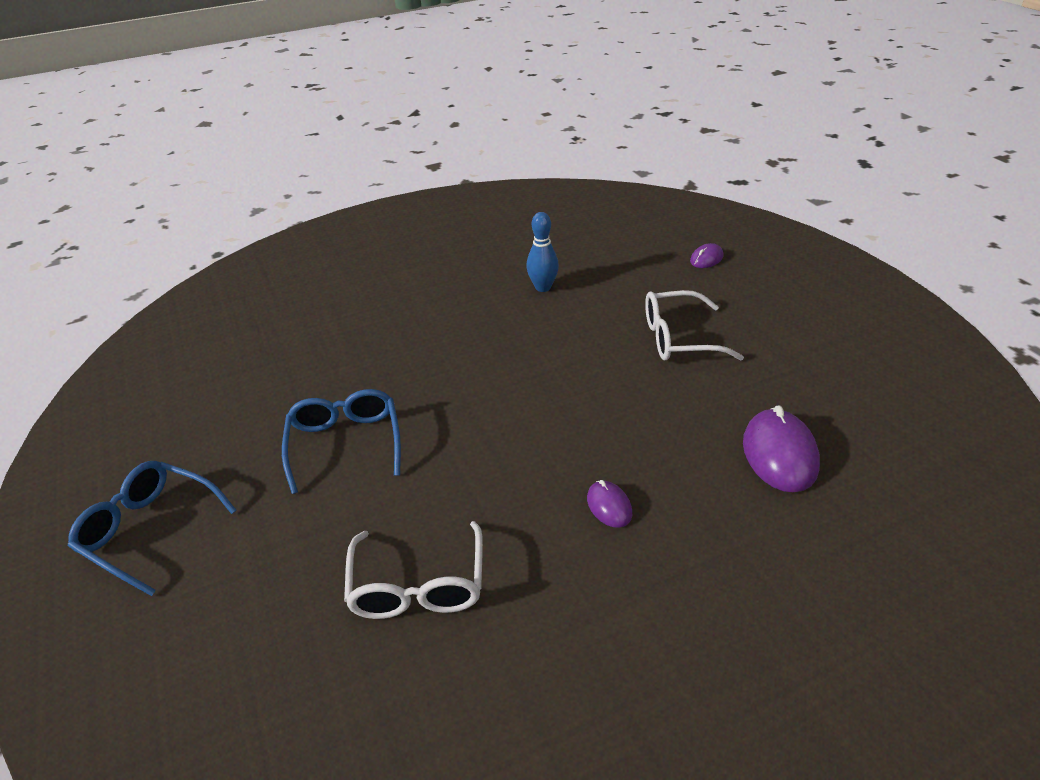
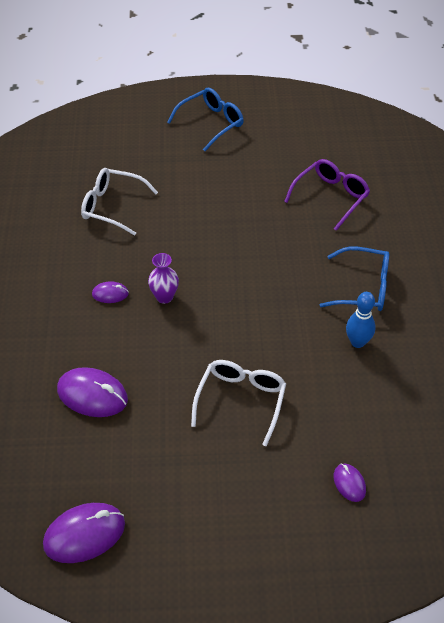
camera: 110 degrees right, 10 degrees up
(315, 355) = (330, 197): none -> purple glasses
(345, 444) = (232, 198): blue glasses -> blue glasses (362, 287)
(577, 447) = (164, 297): none -> purple vase
(936, 390) = (84, 534): none -> purple mouse

